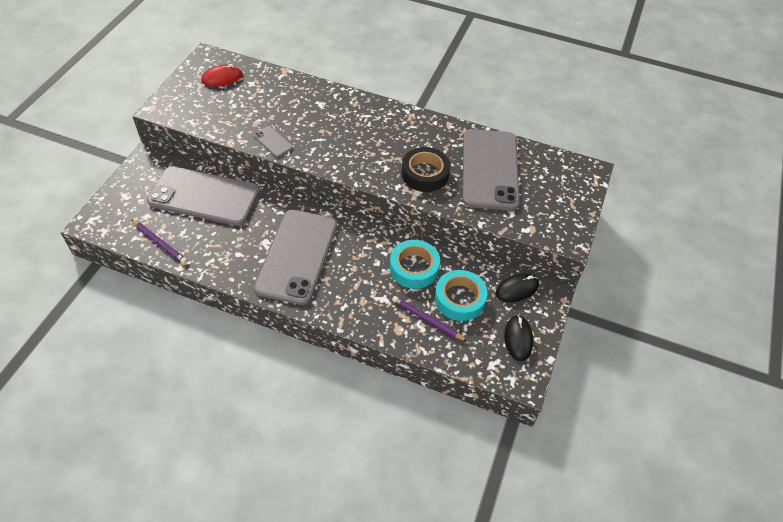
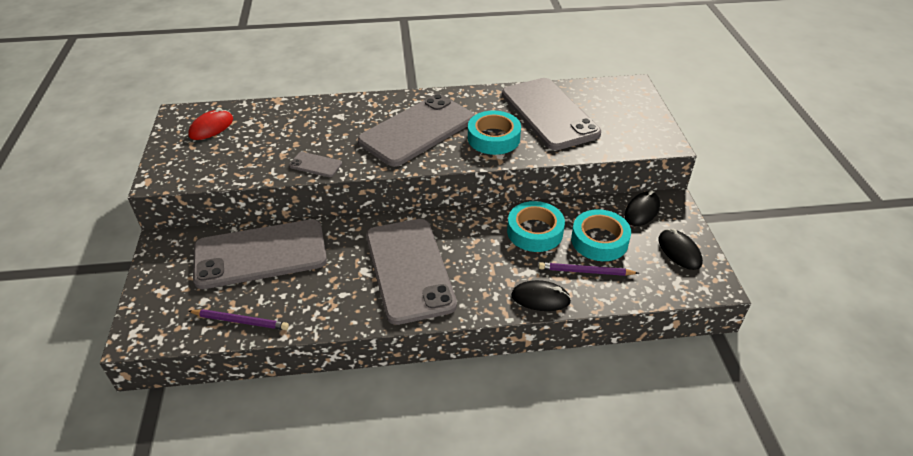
camera: 25 degrees left, 10 degrees down
(370, 142) = (417, 130): none -> grey phone
(375, 324) = (540, 298): none -> black mouse
(425, 174) = (493, 138): black tape -> turquoise tape

